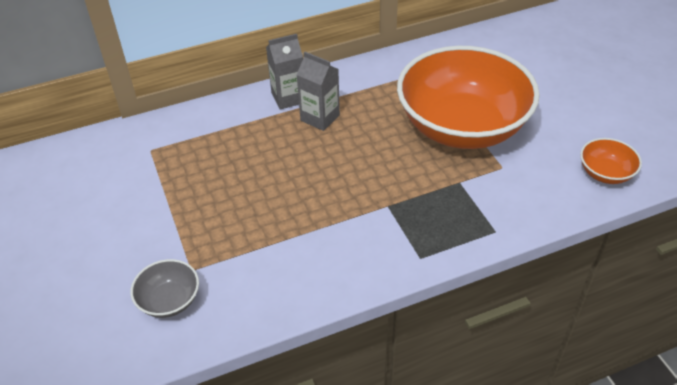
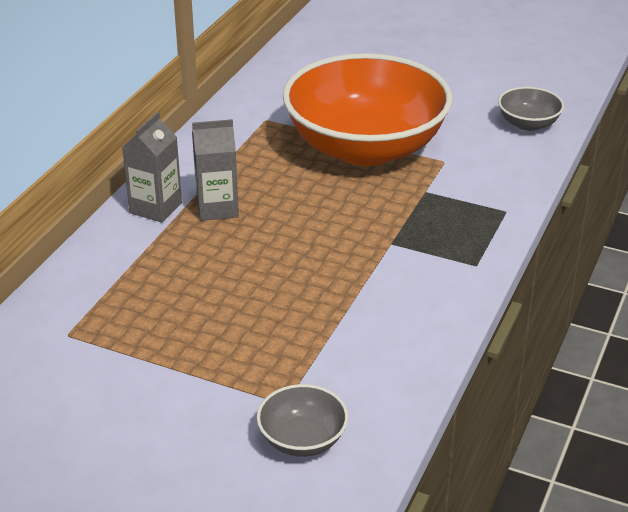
camera: 45 degrees left, 10 degrees down
(605, 173) = (528, 124): orange bowl -> grey bowl

